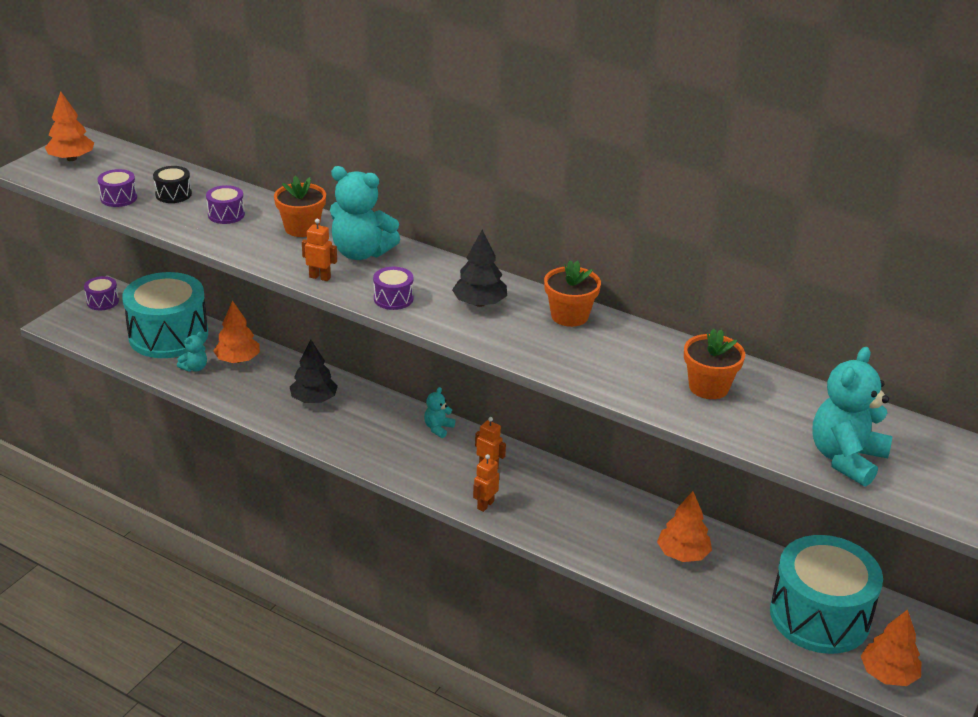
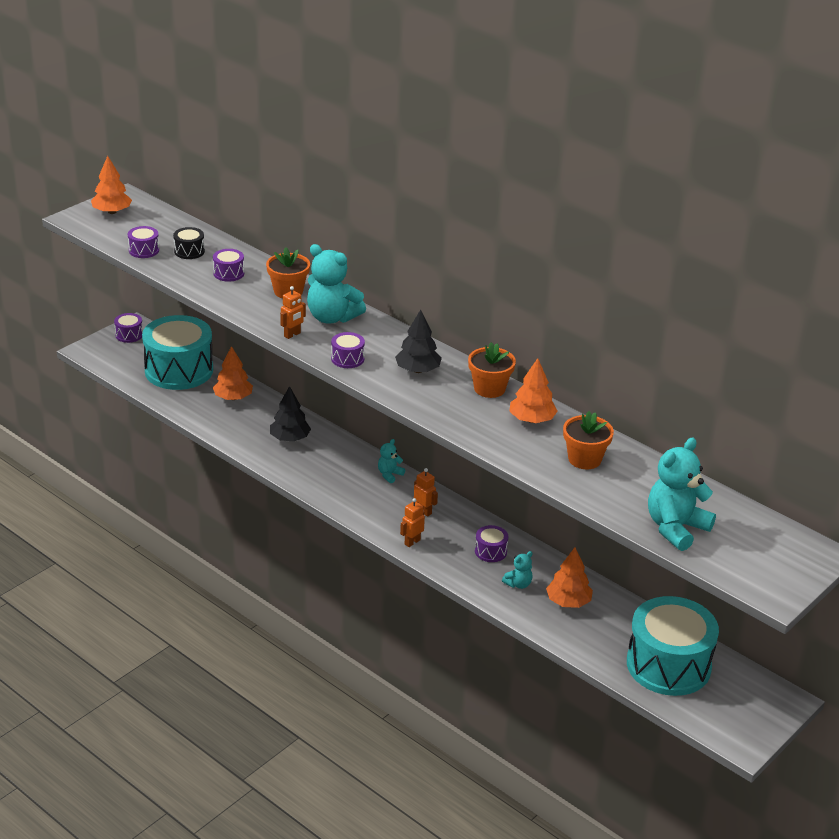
camera: 10 degrees right, 0 degrees up
(194, 368) = (195, 400): turquoise teddy bear -> turquoise teddy bear (518, 584)
(320, 277) = (292, 335): orange robot -> orange robot turned 105 degrees clockwise
(577, 505) = (490, 551): none -> purple drum
(888, 674) = (710, 717): orange tree -> orange tree (531, 420)

